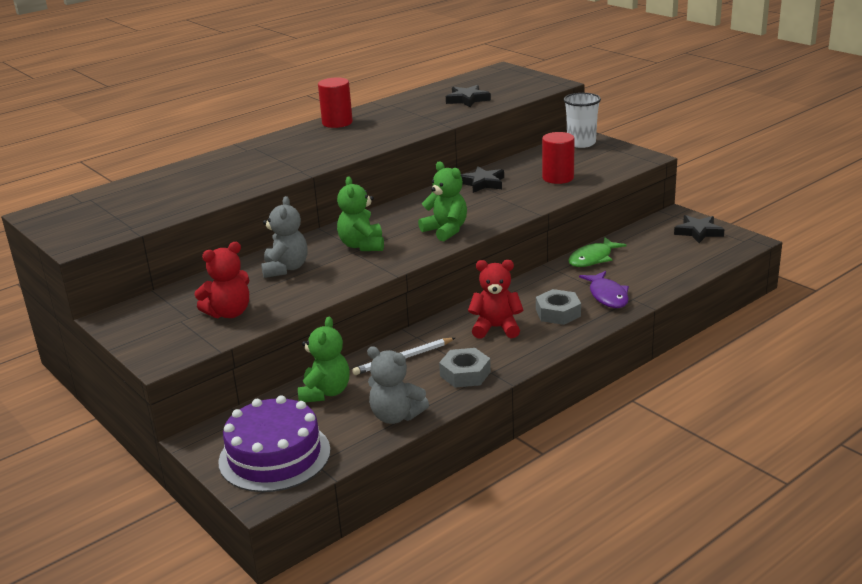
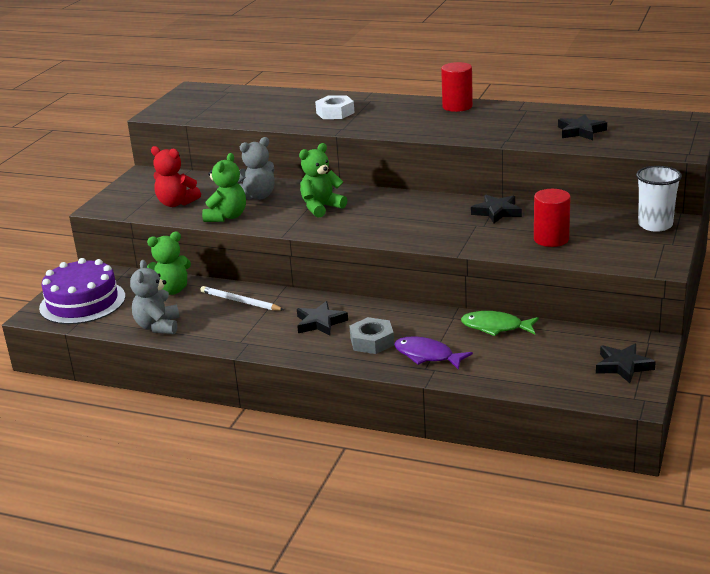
camera: 60 degrees right, 0 degrees up
(256, 166) = (335, 113): none -> white nut
(446, 230) = (381, 228): green teddy bear -> green teddy bear (227, 217)
(465, 374) = (237, 333): grey nut -> none
(496, 328) = (320, 323): red teddy bear -> black star
(607, 296) = (427, 355): purple fish -> purple fish turned 75 degrees clockwise

